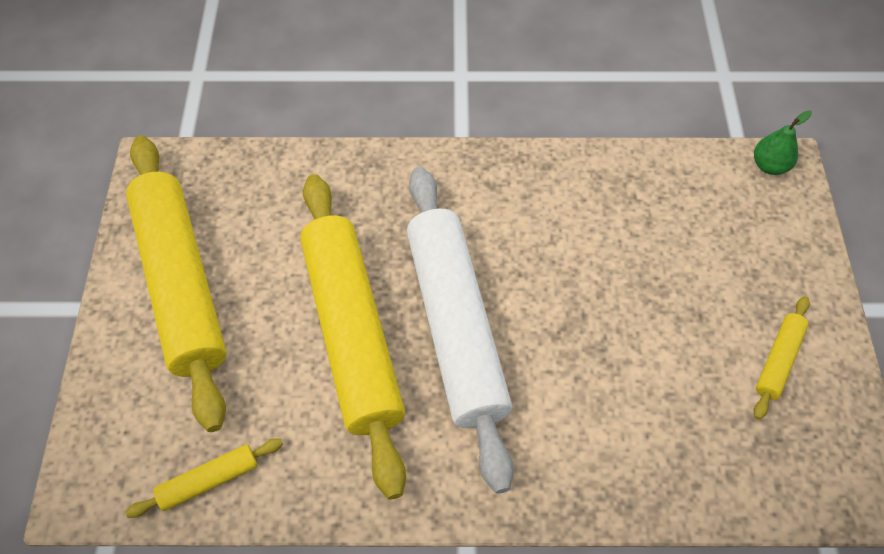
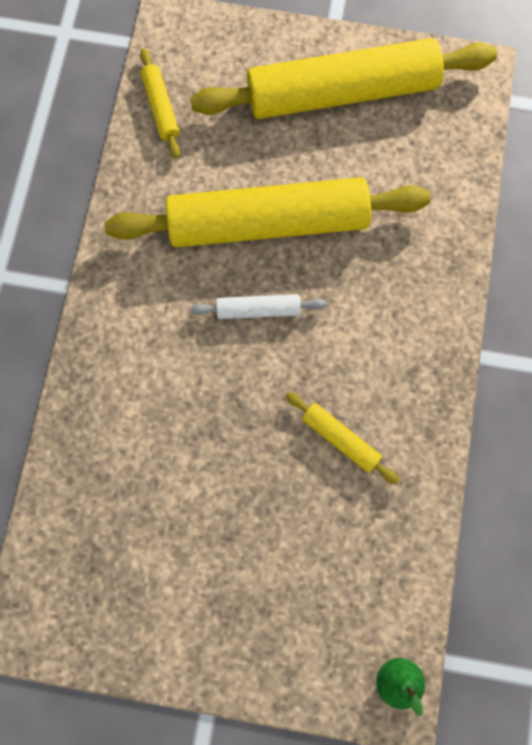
camera: 100 degrees right, 15 degrees up
(455, 327) = (258, 310): white rolling pin -> white rolling pin, size x0.41
(778, 360) = (166, 598): yellow rolling pin -> yellow rolling pin (340, 439)

